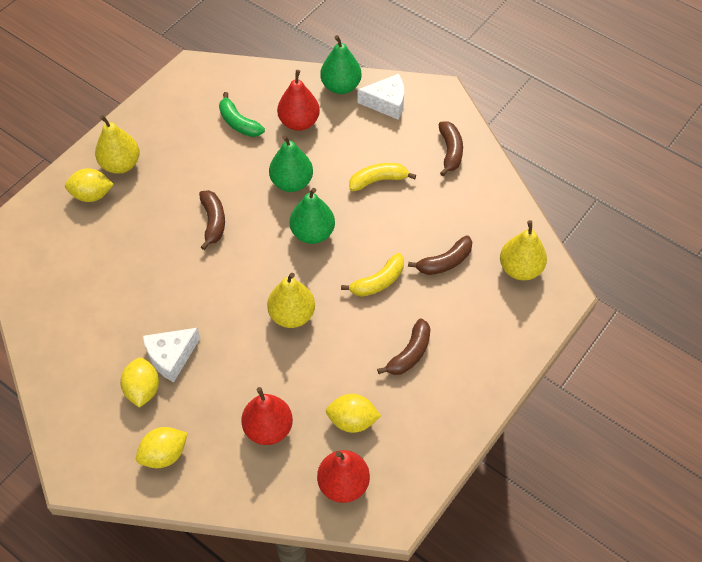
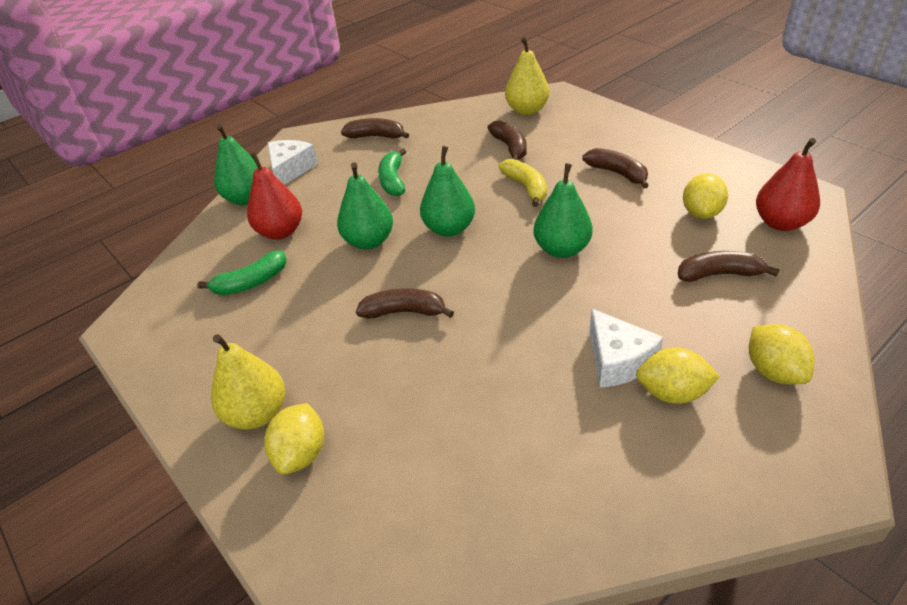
camera: 75 degrees left, 15 degrees down
(268, 428) = (719, 274): red pear -> brown banana
(292, 315) = (562, 249): yellow pear -> green pear
(378, 180) = (393, 180): yellow banana -> green banana

